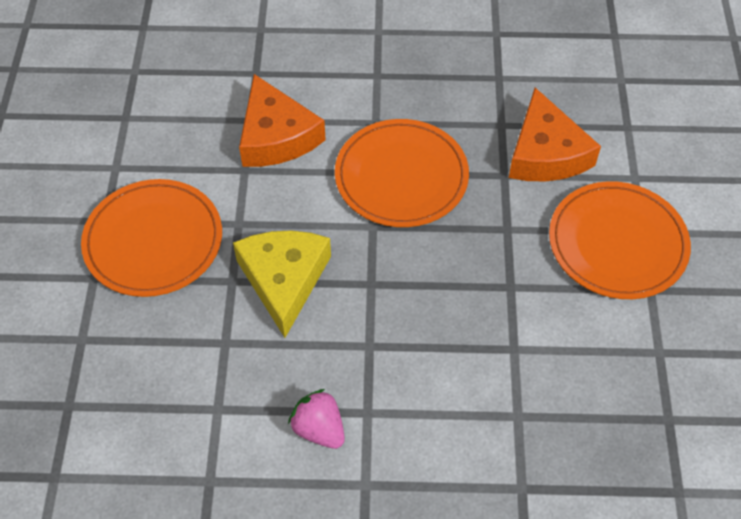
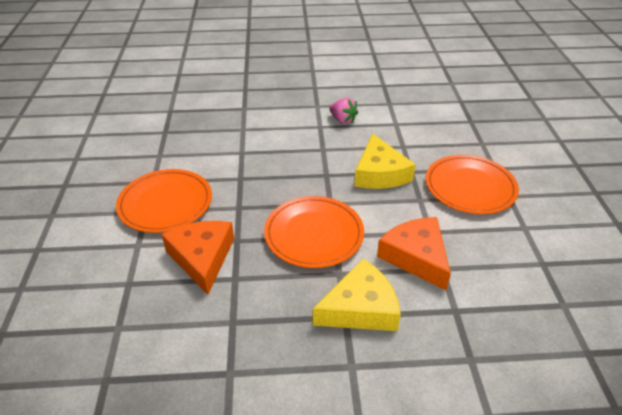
camera: 175 degrees right, 15 degrees down
(358, 82) = (360, 308): none -> yellow cheese

